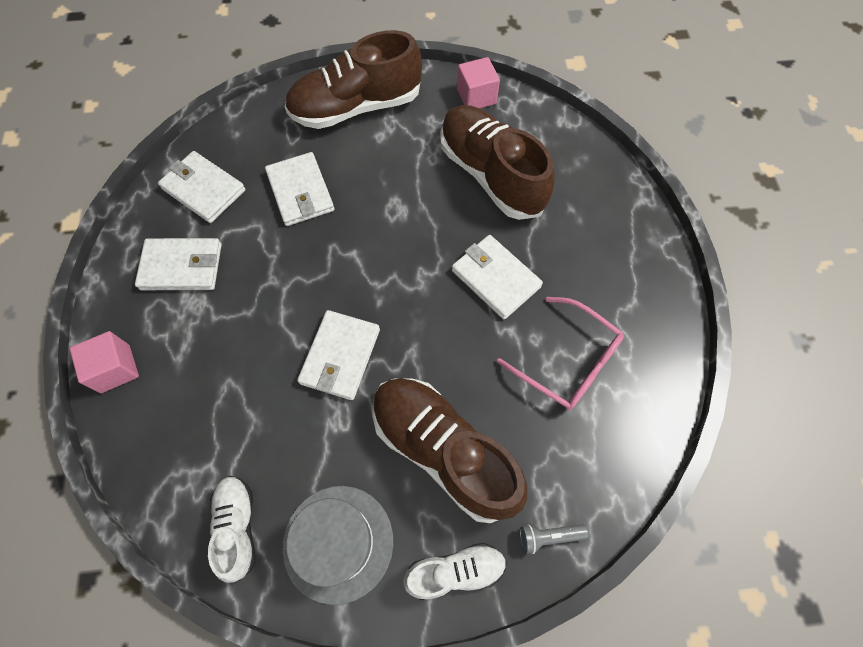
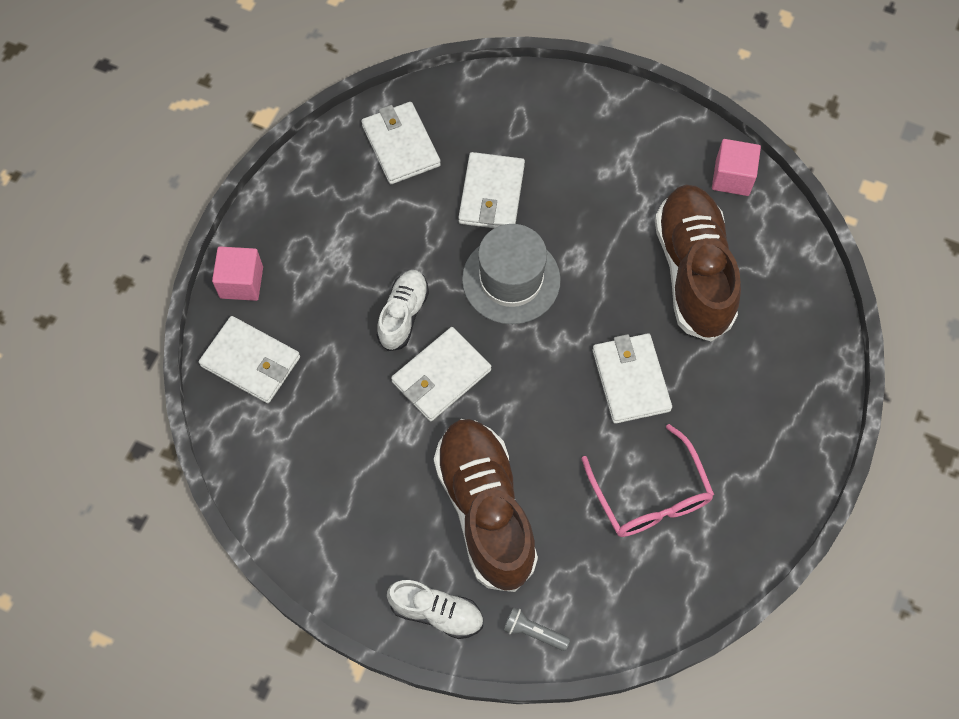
camera: 30 degrees right, 0 degrees up
(182, 266) = (343, 215): white wallet -> white wallet (251, 361)
(237, 527) = (277, 474): white shoe -> white shoe (403, 315)
(338, 543) = (352, 534): grey hat -> grey hat (511, 280)
(356, 107) = (597, 128): brown shoe -> none

